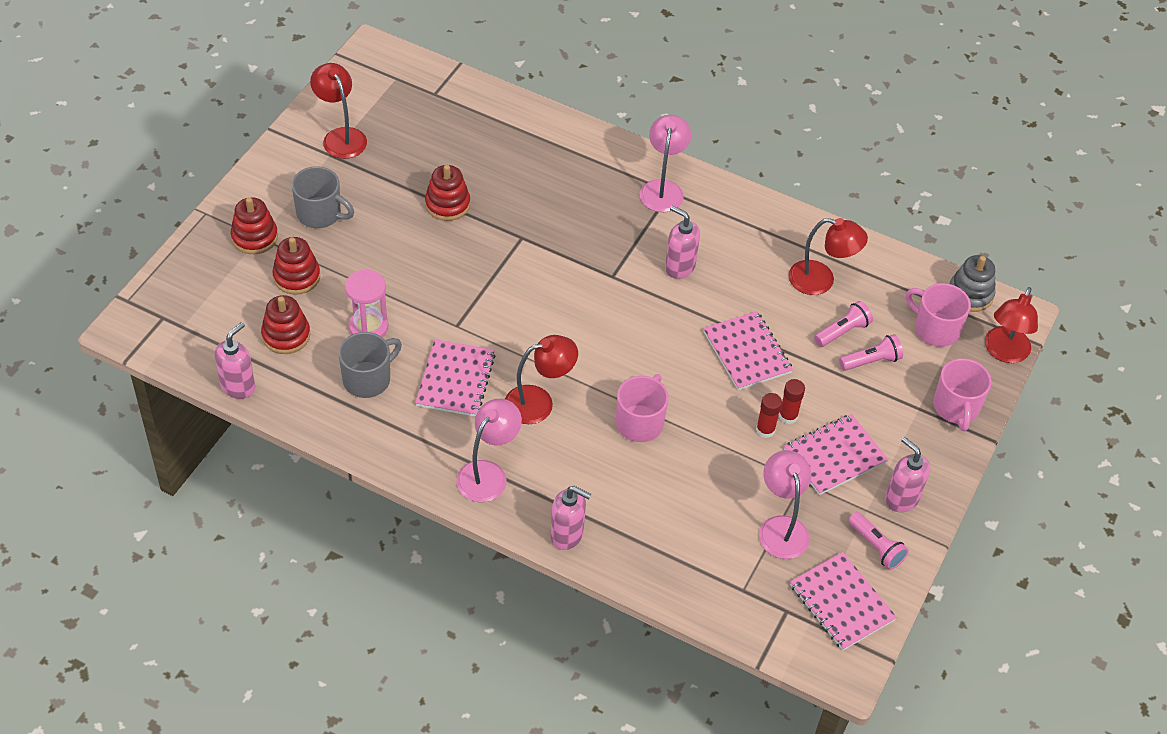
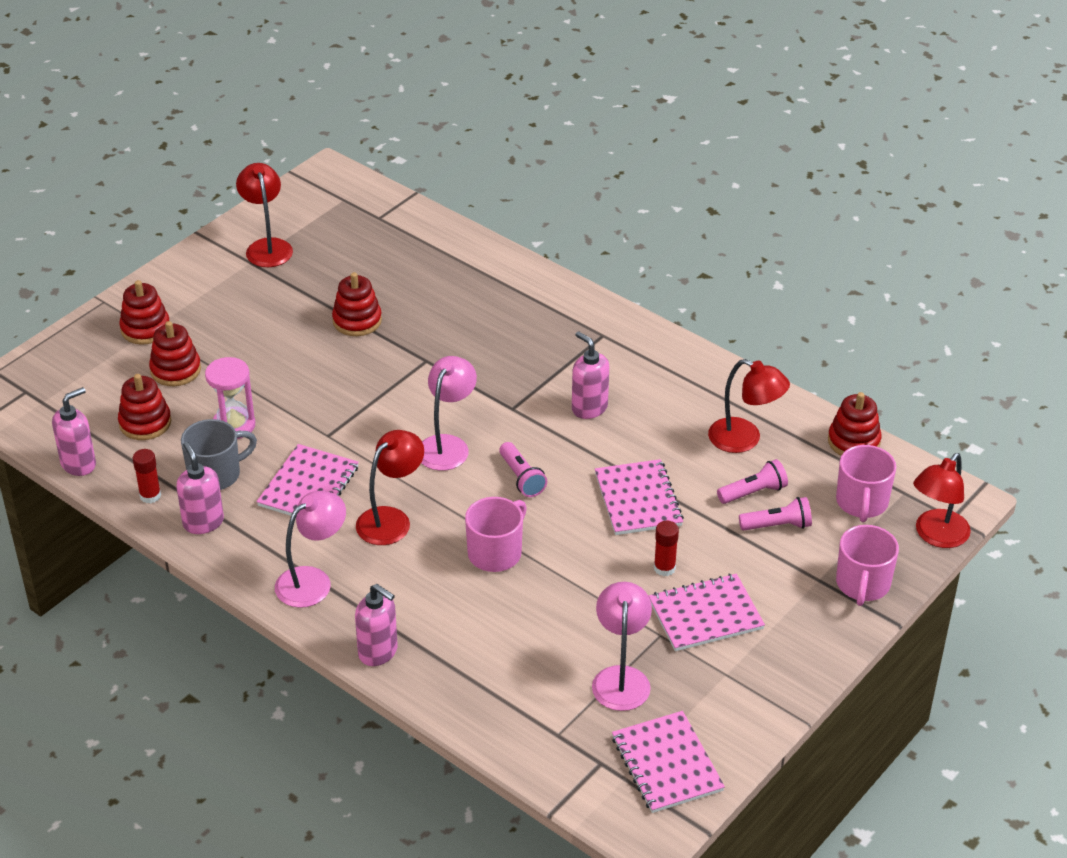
camera: 15 degrees right, 10 degrees down
(320, 214) = (220, 315): grey mug -> none
(539, 402) = (391, 519): red lamp -> red lamp turned 45 degrees counterclockwise
(663, 189) = (595, 331): pink lamp -> pink lamp (447, 445)
(765, 430) = (634, 578): red glue stick -> red glue stick (150, 496)
(876, 547) = (725, 713): pink flashlight -> pink flashlight (521, 478)
(901, 499) = (770, 668): pink soap dispenser -> pink soap dispenser (203, 522)
(912, 270) = (853, 441): none -> red stacking toy
(935, 329) = (862, 503): pink mug -> pink mug turned 135 degrees counterclockwise
(970, 294) = (914, 473): grey stacking toy -> none

